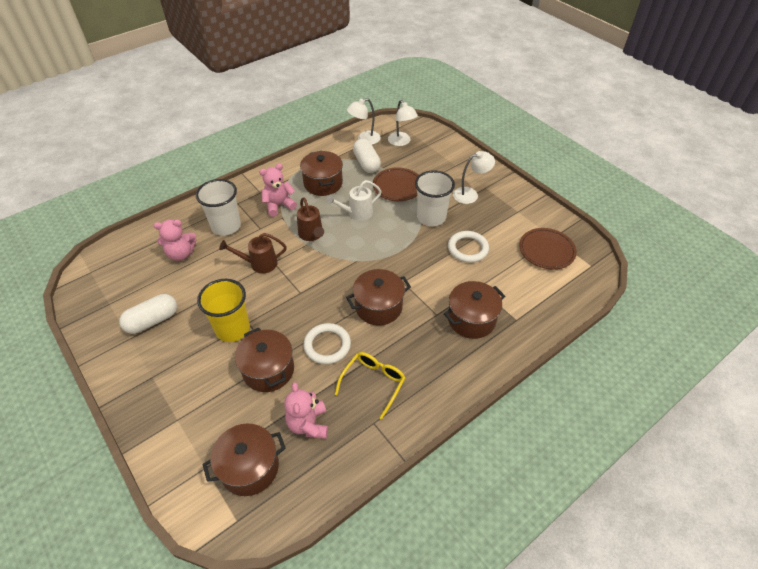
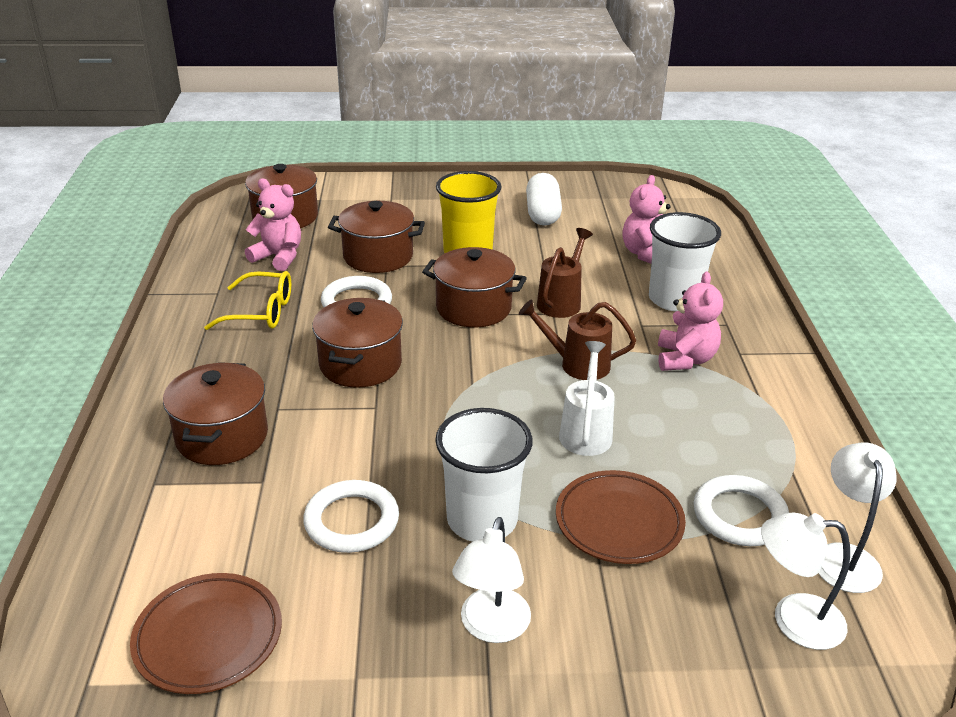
camera: 125 degrees right, 15 degrees down
(323, 183) = (711, 428): brown pot -> brown pot (473, 308)
(366, 163) = (739, 515): white capsule -> white ring
(373, 383) = (260, 312): yellow glasses -> yellow glasses turned 60 degrees counterclockwise

